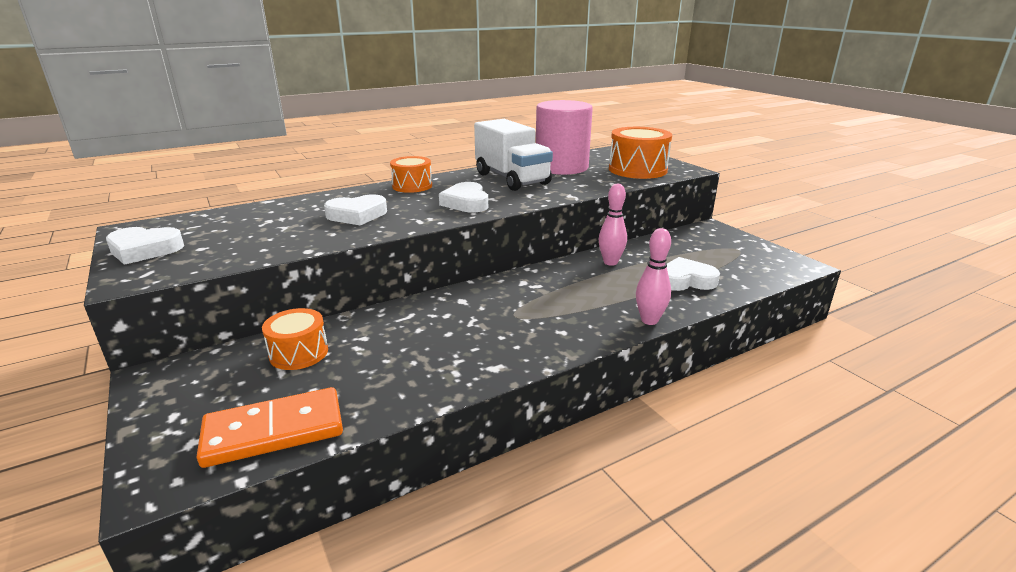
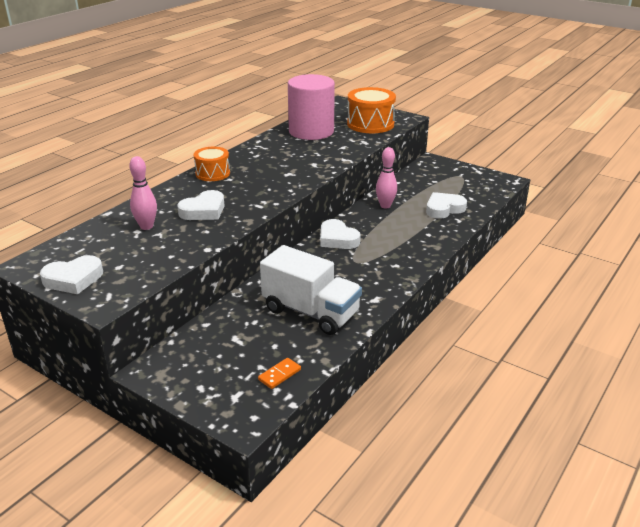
camera: 25 degrees left, 5 degrees up
(274, 431) = (279, 374): orange domino -> orange domino, size x0.47
(299, 353) = (236, 326): orange drum -> none
(466, 203) = (275, 181): white heart -> white heart (337, 239)
(512, 179) = (285, 151): white truck -> white truck (311, 312)
(649, 320) = (442, 244): pink bowling pin -> pink bowling pin (146, 226)

